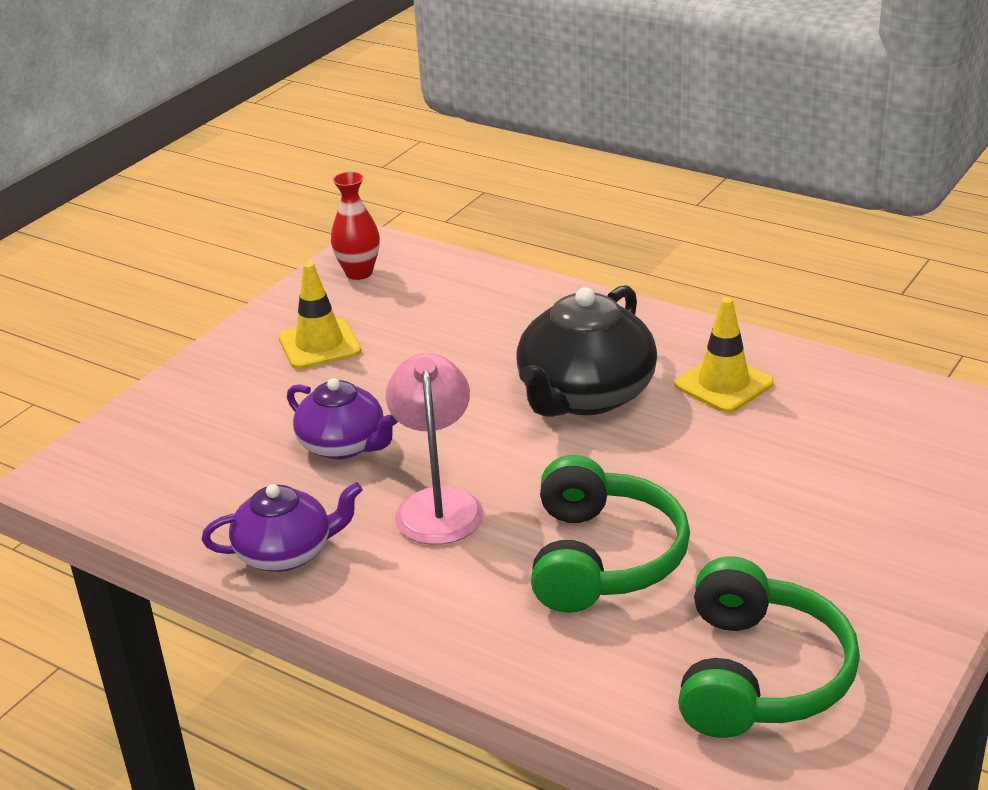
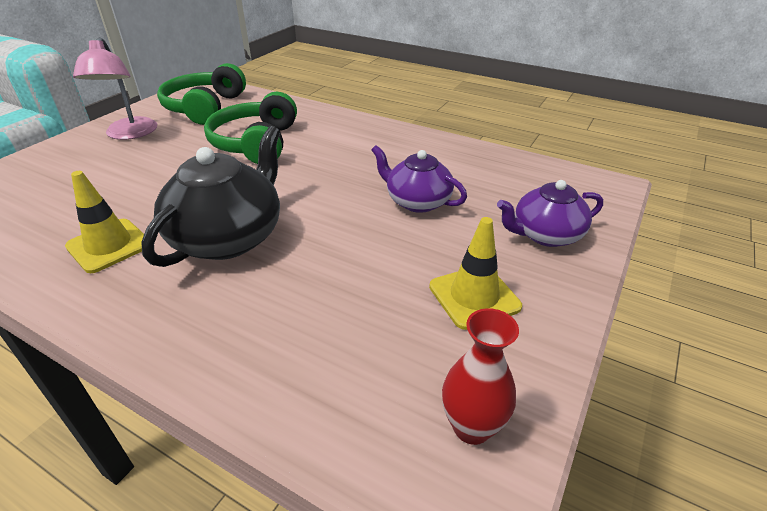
camera: 175 degrees right, 5 degrees up
(286, 553) = (431, 146): purple teapot -> purple teapot (545, 235)
(438, 504) = (347, 167): pink lamp -> pink lamp (129, 134)

